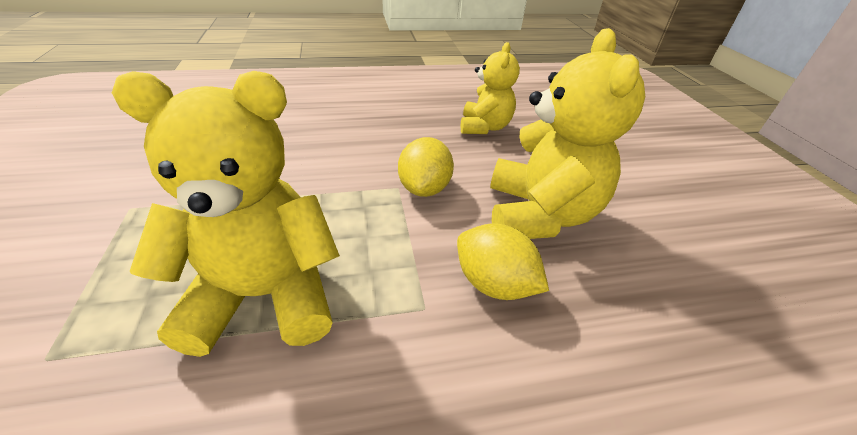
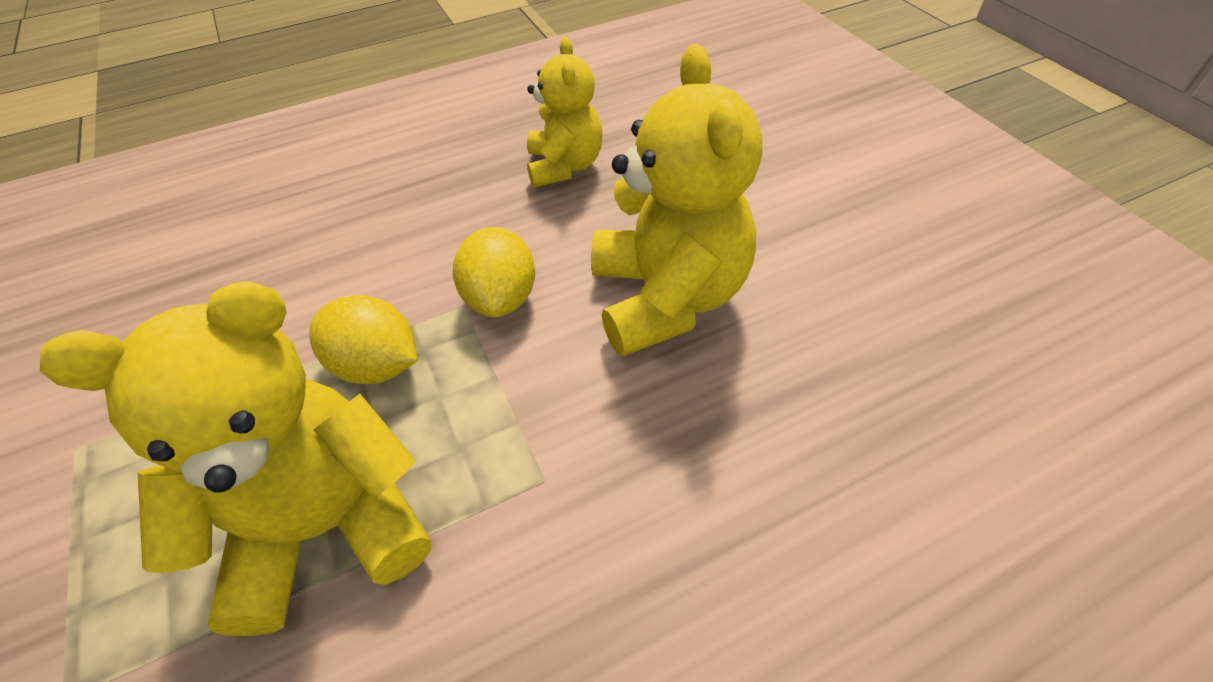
camera: 10 degrees left, 10 degrees up
(494, 284) = (625, 420): yellow lemon -> yellow lemon (377, 365)

